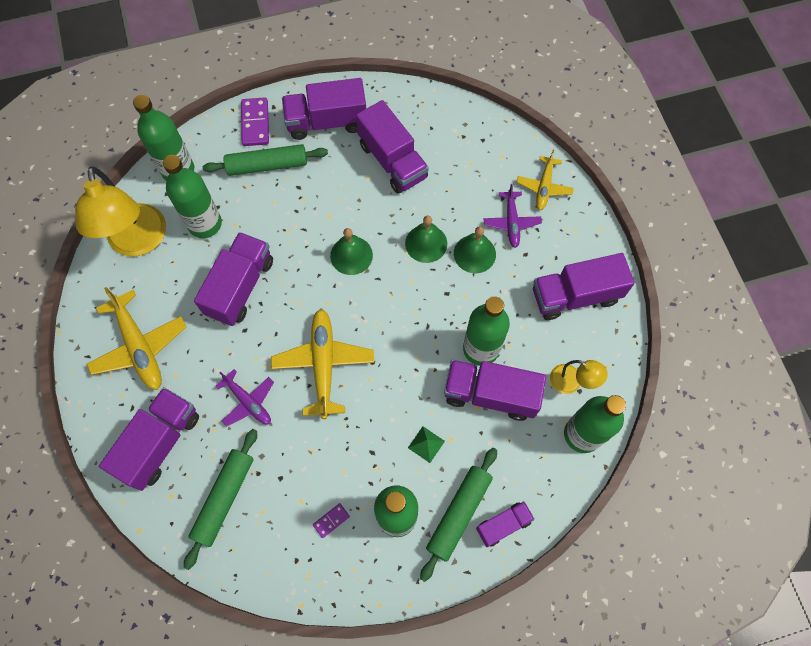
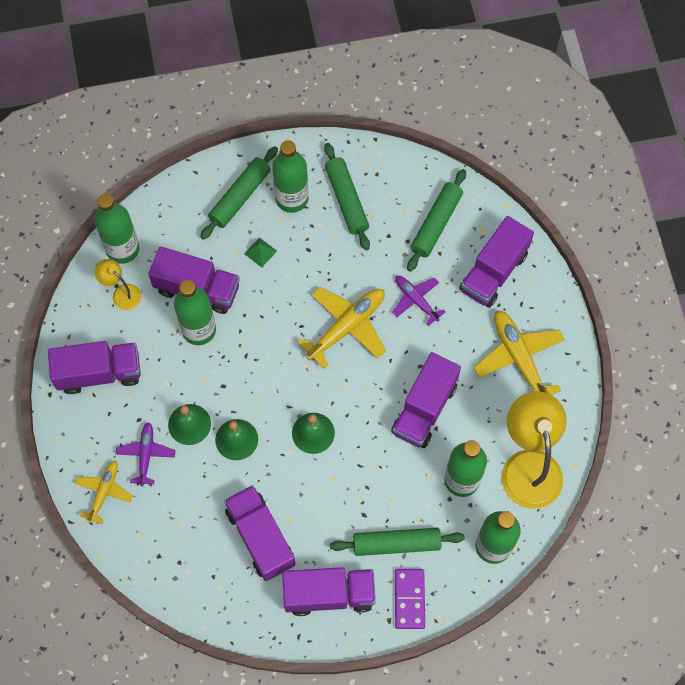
camera: 175 degrees left, 0 degrees up
(323, 365) = (346, 327): yellow plane -> yellow plane turned 135 degrees counterclockwise
(331, 520) = (346, 200): purple domino -> green rolling pin
(503, 525) = (204, 185): purple truck -> none

